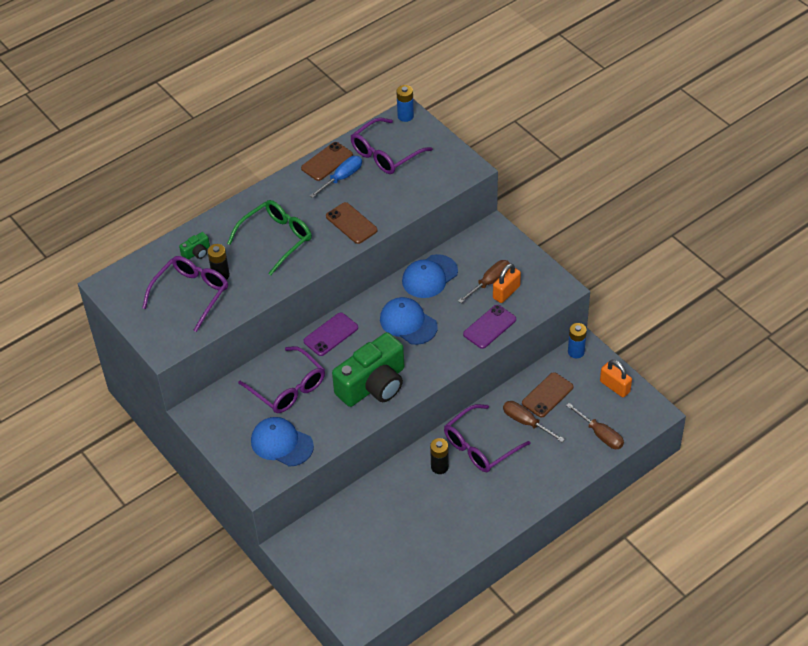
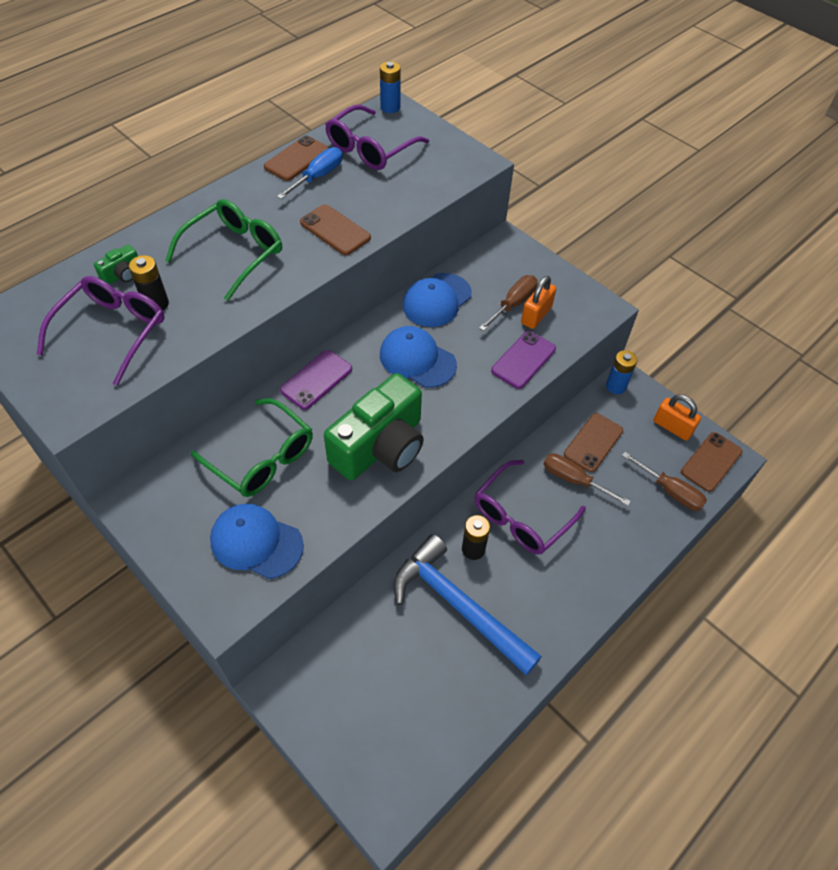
camera: 10 degrees left, 5 degrees up
(288, 388) = (262, 458): purple glasses -> green glasses
(422, 504) = (458, 605): none -> blue hammer
(639, 415) = (711, 462): none -> brown phone

